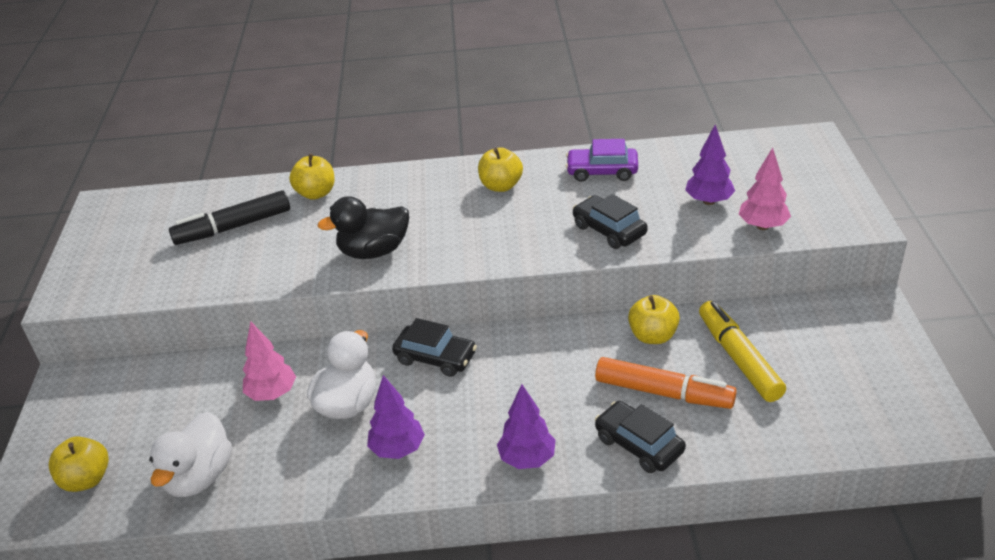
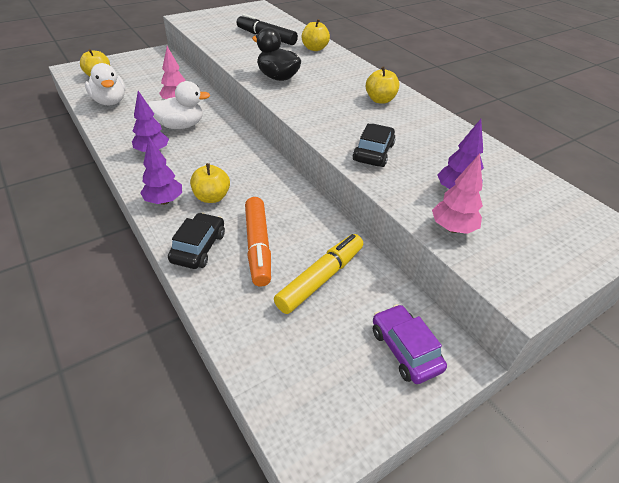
camera: 55 degrees right, 5 degrees up
(199, 477) = (110, 101): white duck -> white duck turned 105 degrees counterclockwise
(435, 358) = (234, 142): black car -> none
(602, 171) = (438, 133): purple car -> purple car (405, 349)
(653, 336) = (315, 225): yellow apple -> yellow apple (212, 197)

